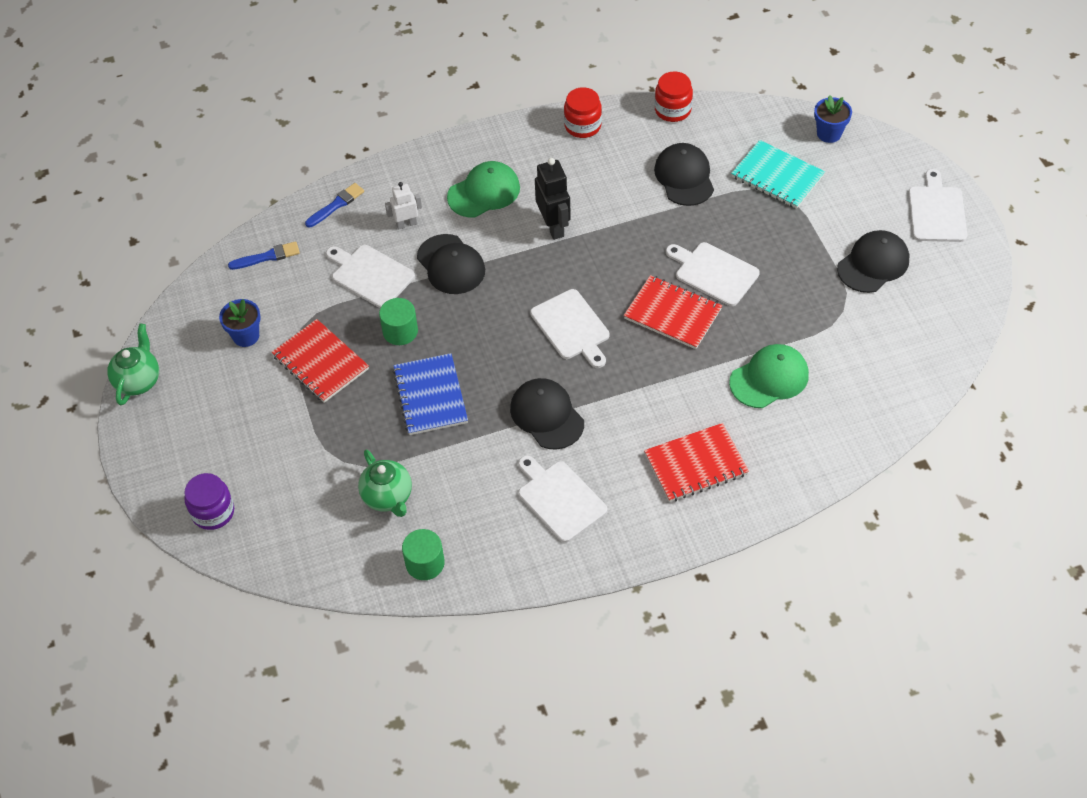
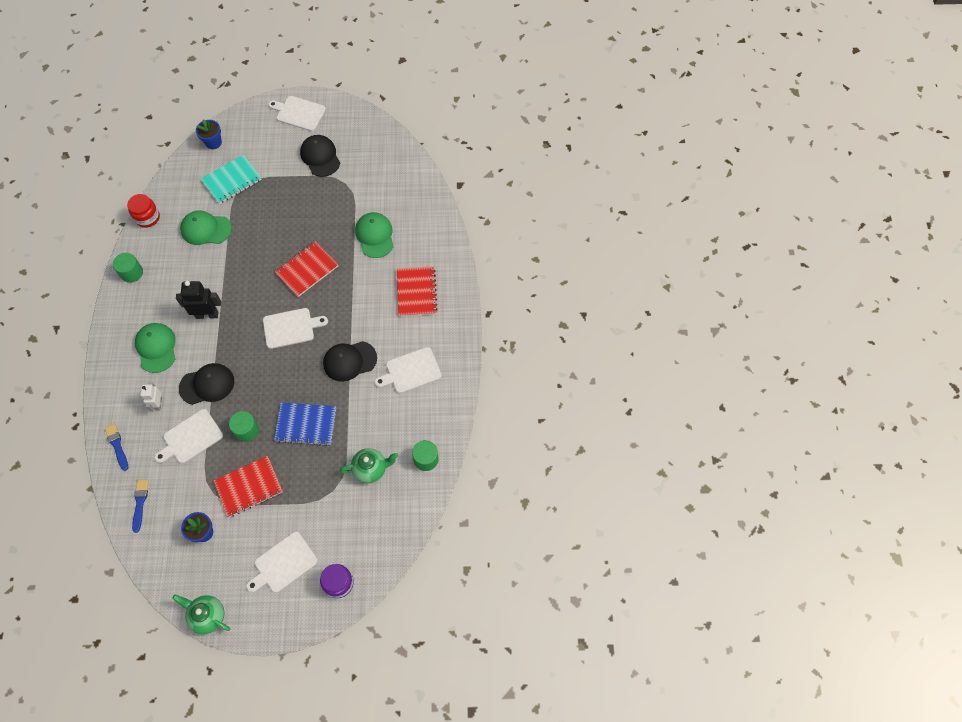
camera: 75 degrees left, 10 degrees up
(582, 126) = (131, 272): red jar -> green cylinder
(684, 177) = (206, 229): black cap -> green cap
(714, 273) = (287, 238): white cutting board -> white cutting board (283, 563)

